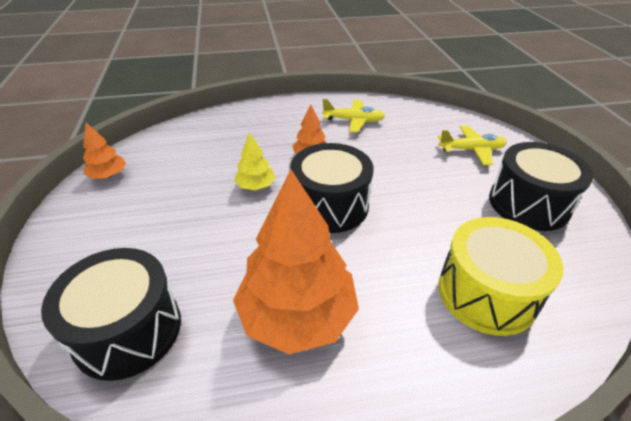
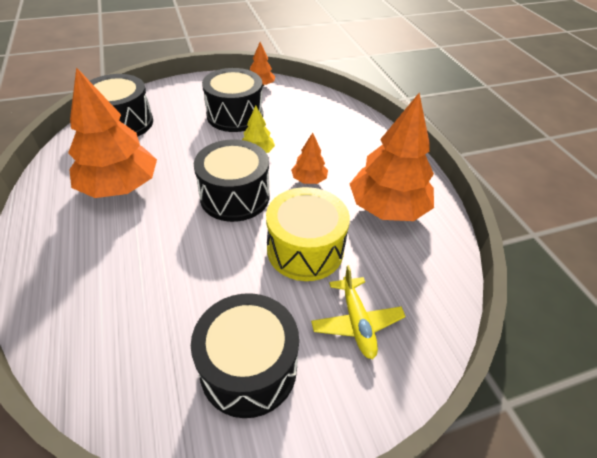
camera: 80 degrees right, 5 degrees up
(170, 201) = (235, 115): none -> black drum
(353, 121) = (387, 208): yellow plane -> orange tree
(486, 293) = (119, 300): yellow drum -> yellow drum (305, 249)

